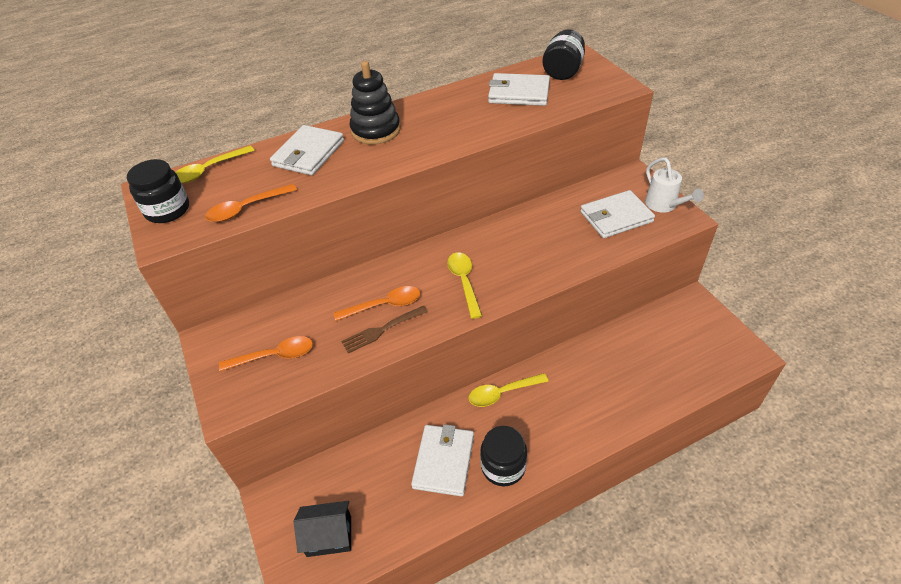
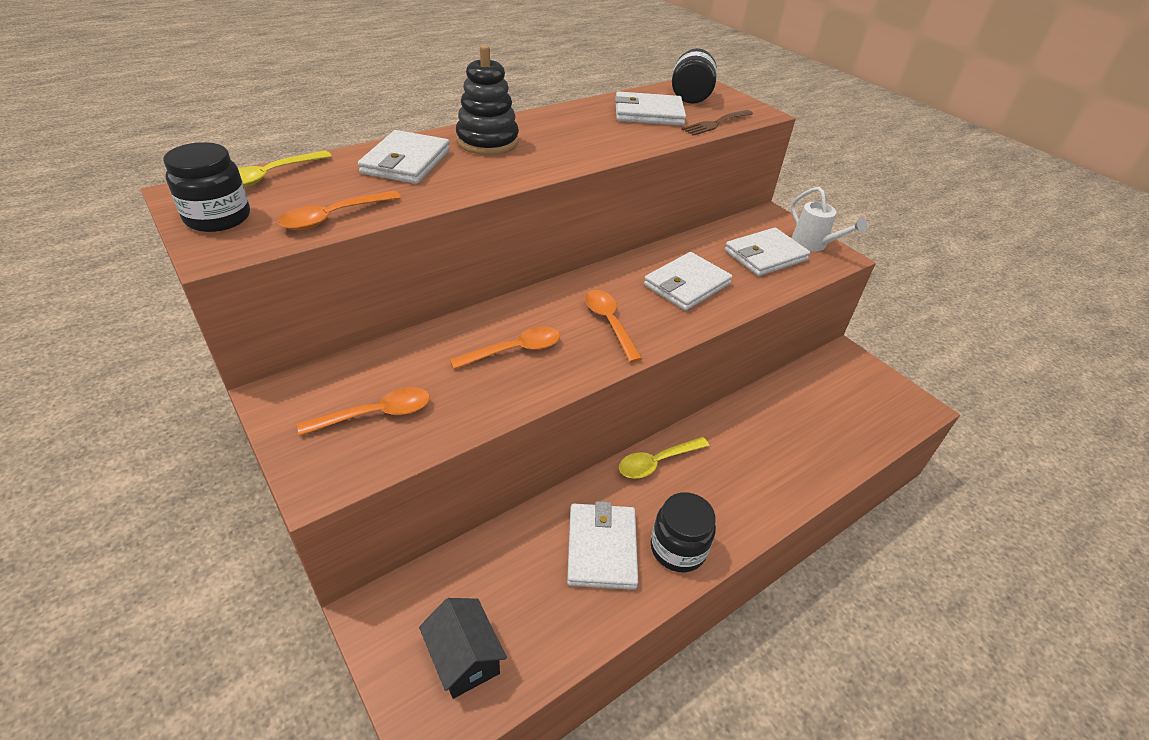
camera: 15 degrees left, 5 degrees down
(329, 536) = (464, 658): black house -> black house turned 75 degrees clockwise
(381, 330) = (517, 379): brown fork -> brown fork (715, 124)
(464, 282) = (609, 323): yellow spoon -> orange spoon
(538, 246) = (686, 284): none -> white wallet

